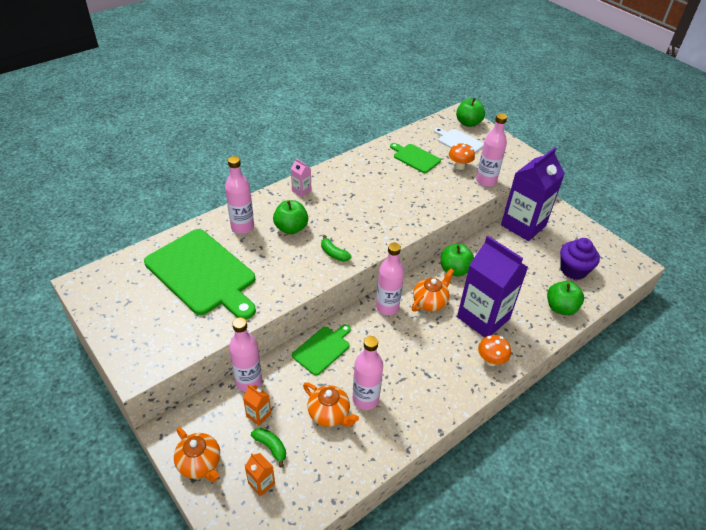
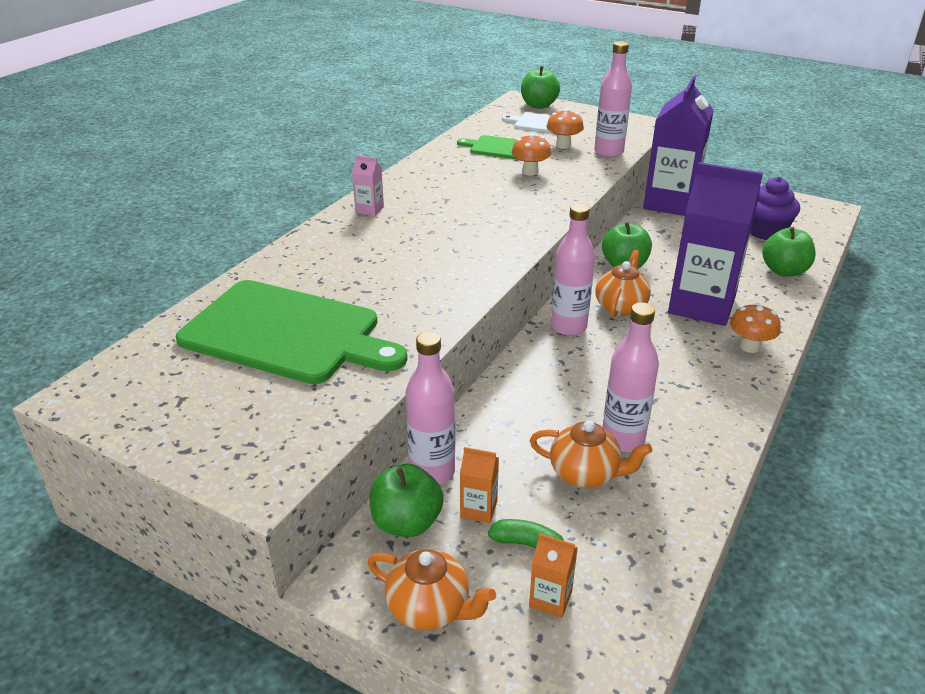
camera: 20 degrees left, 10 degrees down
(242, 227) = (311, 266): pink bottle -> none
(291, 228) = (386, 251): green apple -> green apple (406, 522)
(322, 349) = (515, 398): green cutting board -> none
(334, 254) = (471, 264): green banana -> none
(421, 185) = (530, 172): none -> orange mushroom

